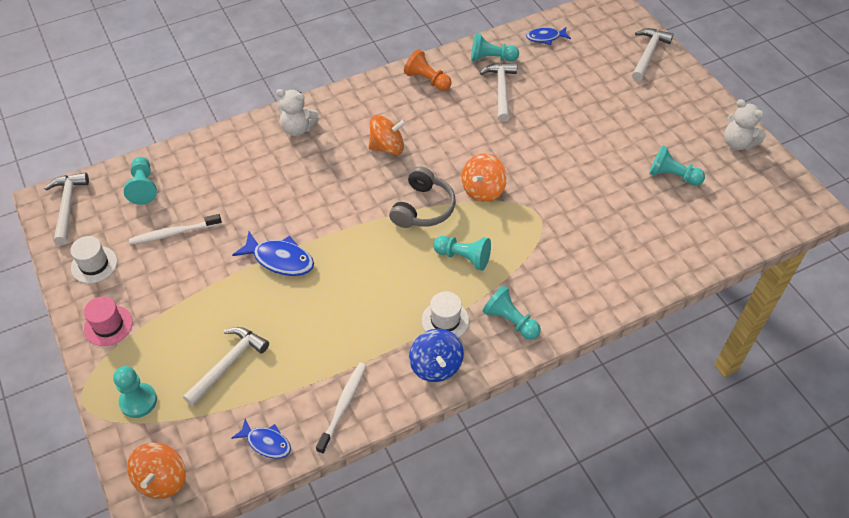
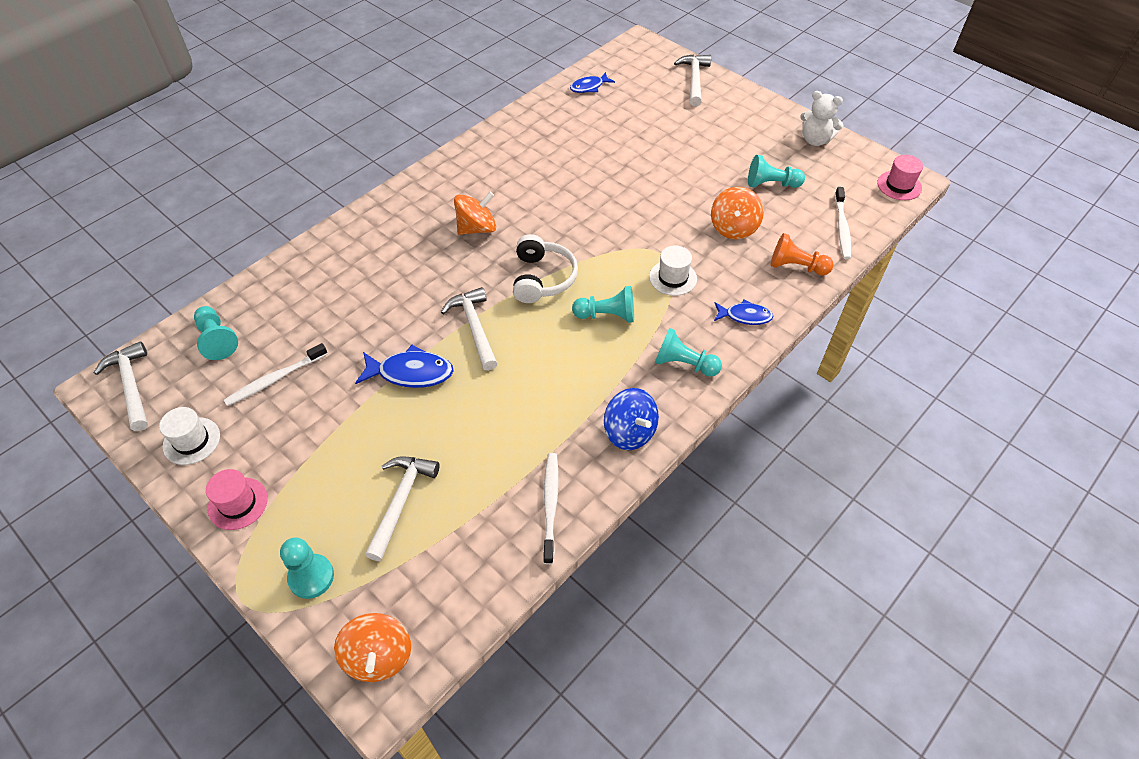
camera: 20 degrees left, 0 degrees up
(266, 443) = (483, 573): blue fish -> blue fish (745, 316)
(298, 128) = (371, 234): white teddy bear -> none
(423, 208) = (542, 278): grey headphones -> white headphones
(427, 80) = (488, 153): orange pawn -> orange pawn (796, 267)
(445, 320) = (617, 383): white hat -> white hat (673, 278)
(483, 190) = (595, 244): orange spinning top -> orange spinning top (733, 228)
(491, 58) = (544, 118): turquoise pawn -> none
(501, 90) = (569, 145): white hammer -> white hammer (474, 327)
(720, 236) = (842, 228): none -> white toothbrush
(799, 210) = (899, 185): none -> pink hat

